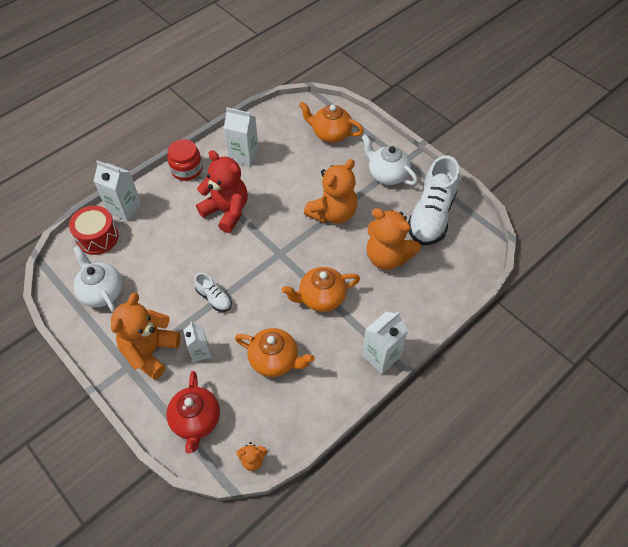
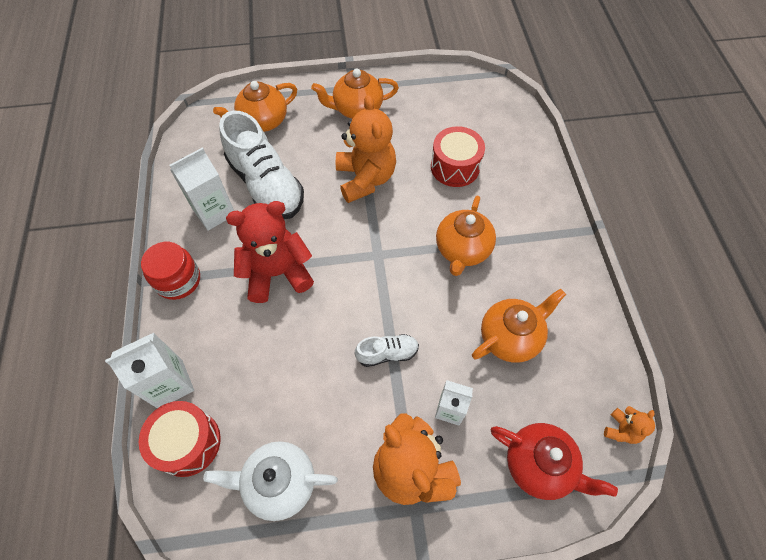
camera: 55 degrees left, 5 degrees up
(381, 356) = (564, 239): white carton -> none
(387, 174) = (357, 109): white teapot -> orange teapot
(387, 257) = (455, 167): orange teddy bear -> red drum
(431, 215) = (434, 107): white shoe -> white shoe (266, 185)

